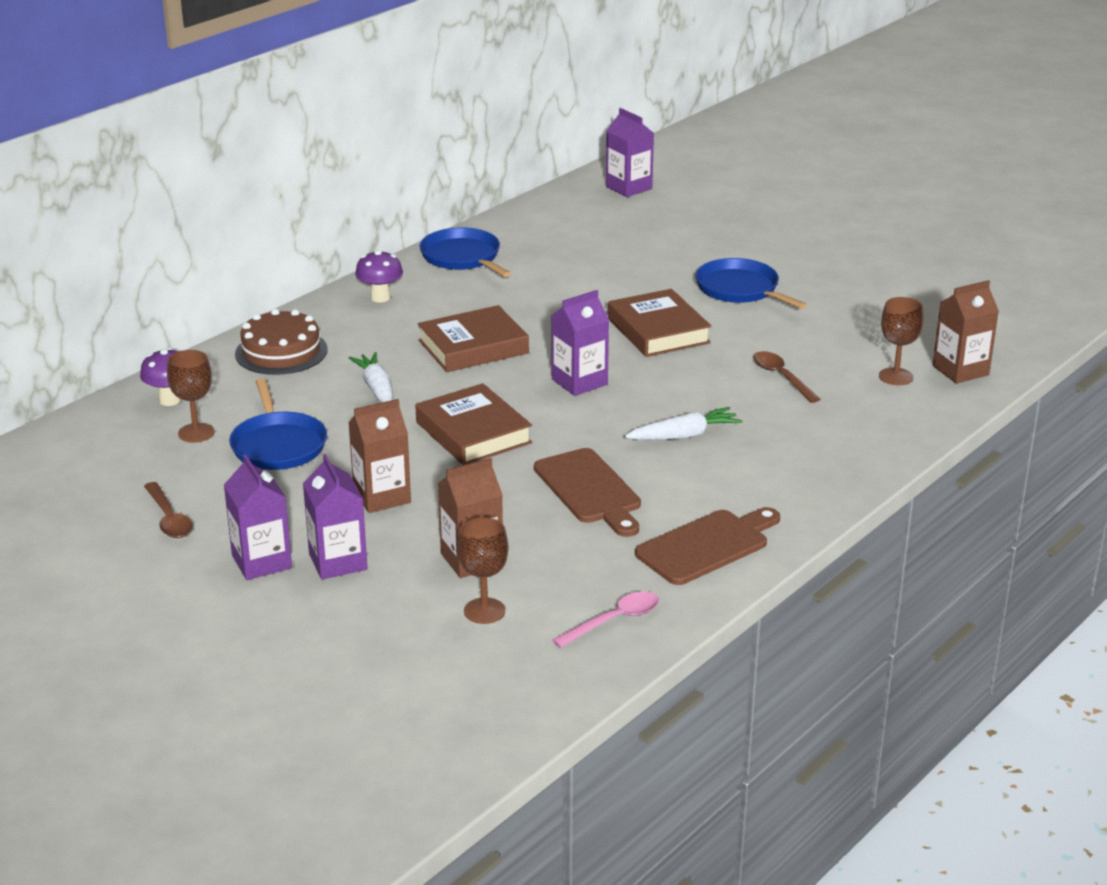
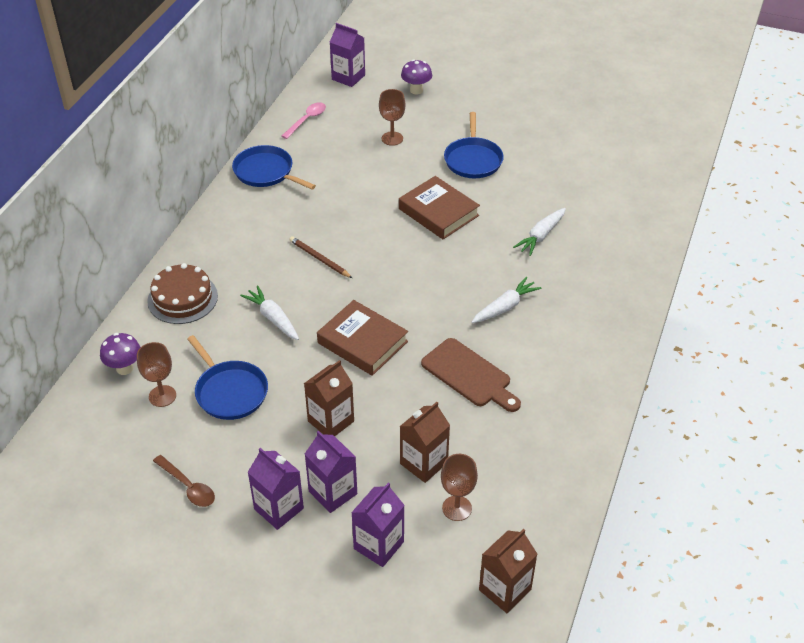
camera: 20 degrees left, 15 degrees up
(380, 297) = (227, 226): purple mushroom -> purple mushroom (416, 90)
(473, 347) = (319, 259): brown book -> brown pencil
(579, 382) = (410, 274): purple carton -> purple carton (378, 545)
(614, 621) = (546, 491): pink spoon -> pink spoon (307, 120)
(706, 546) = (570, 405): brown cutting board -> none
(740, 289) = (473, 159): blue pan -> blue pan turned 120 degrees counterclockwise
(781, 377) = (541, 236): brown spoon -> white carrot
(895, 376) = (612, 217): brown goblet -> brown goblet (392, 138)
(960, 370) = (649, 202): brown carton -> brown carton (505, 590)

